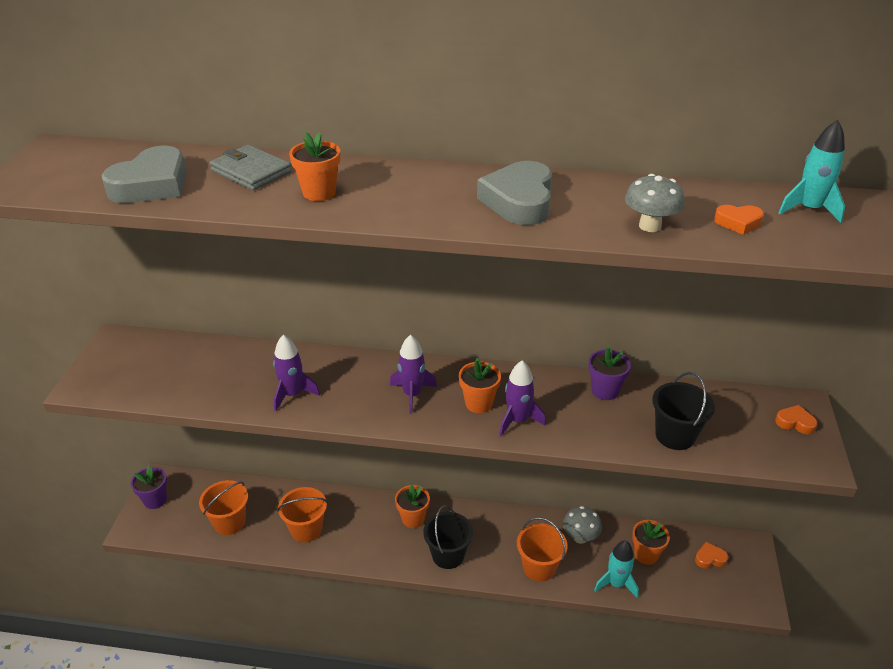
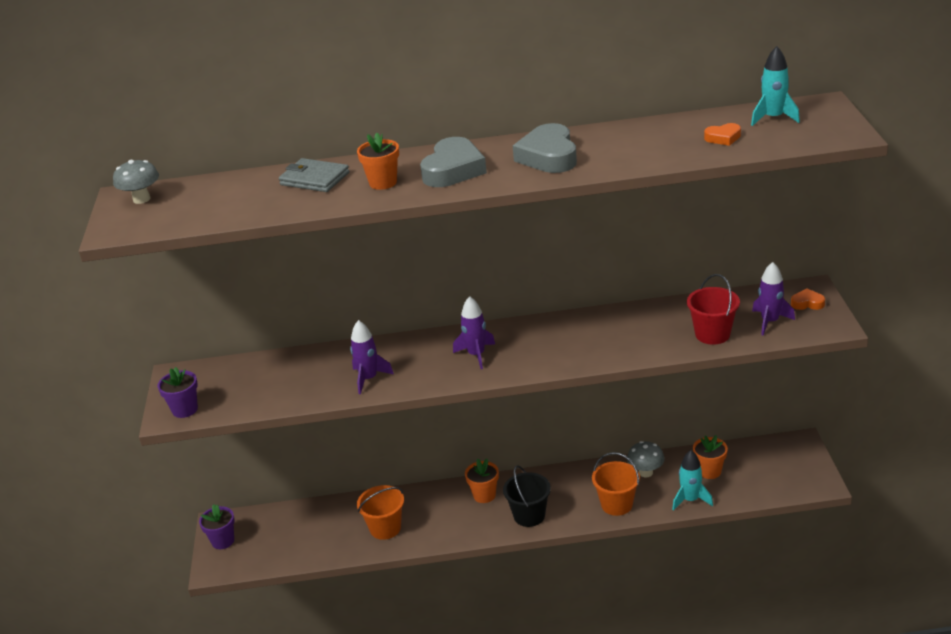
camera: 10 degrees left, 5 degrees down
(152, 185) = (237, 205): grey heart -> grey heart (453, 170)
(229, 522) = (307, 541): orange bucket -> none
(478, 403) = (537, 348): orange flower pot -> none
(517, 421) = (576, 353): purple rocket -> purple rocket (770, 321)
(605, 391) = (642, 315): purple flower pot -> purple flower pot (185, 409)
(650, 226) = (657, 153): grey mushroom -> grey mushroom (141, 199)
(675, 435) = (712, 334): black bucket -> red bucket
(710, 558) = (767, 460): orange heart -> none

